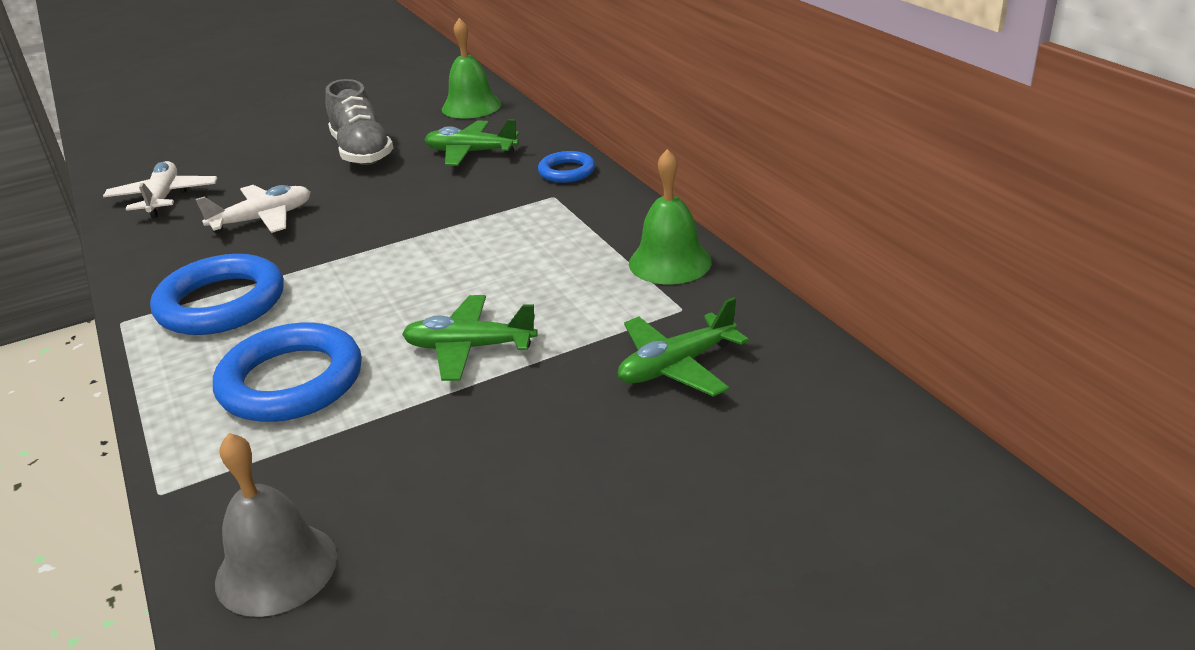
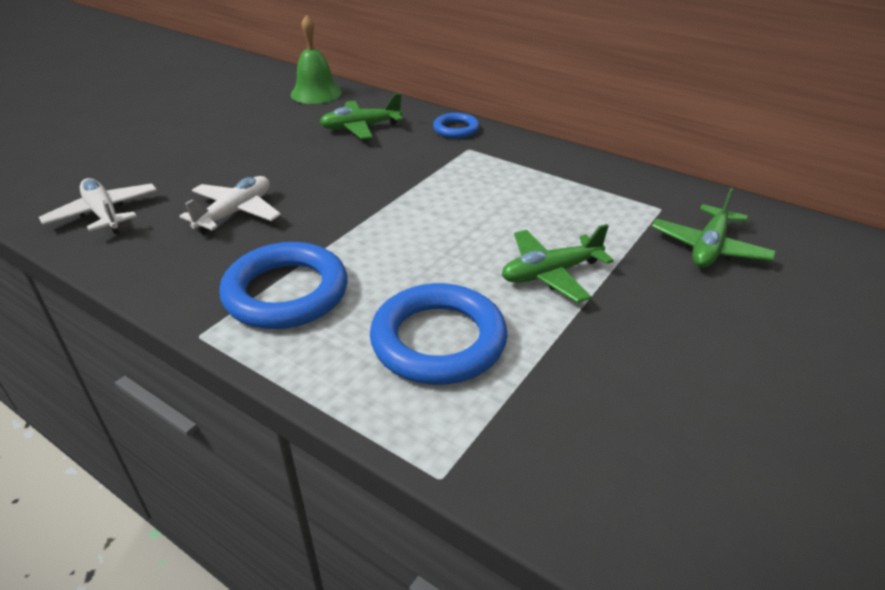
camera: 30 degrees left, 5 degrees up
(276, 568) = (629, 501): grey bell -> none
(362, 152) = (262, 142): grey shoe -> none
(670, 262) = (612, 178): green bell -> none

